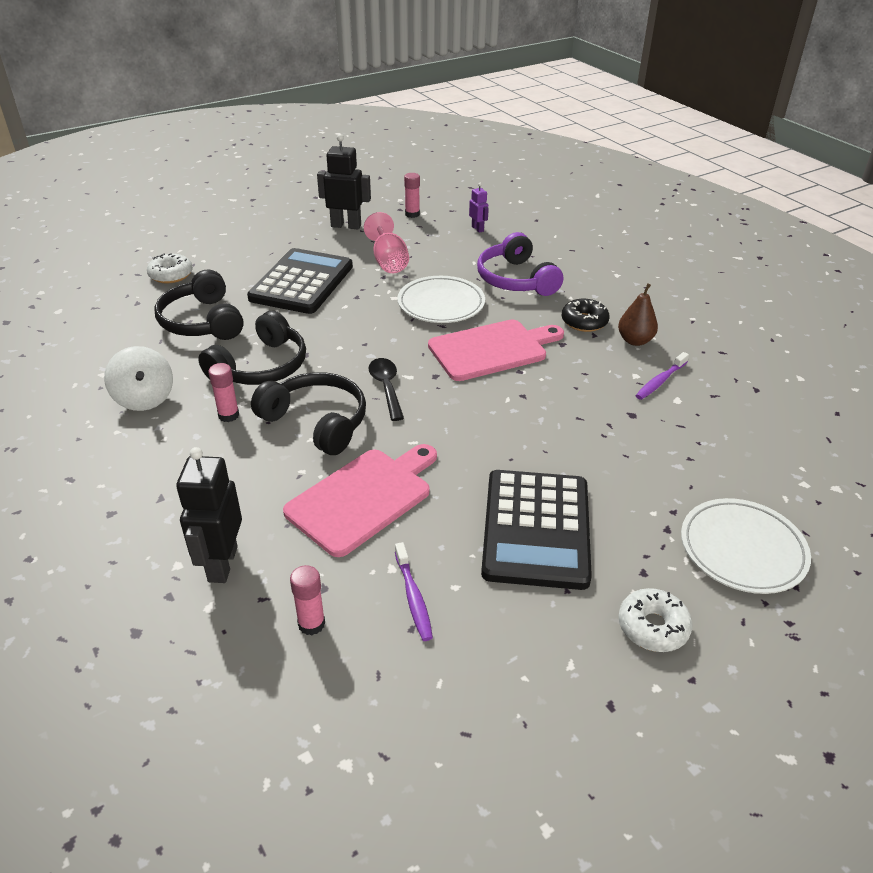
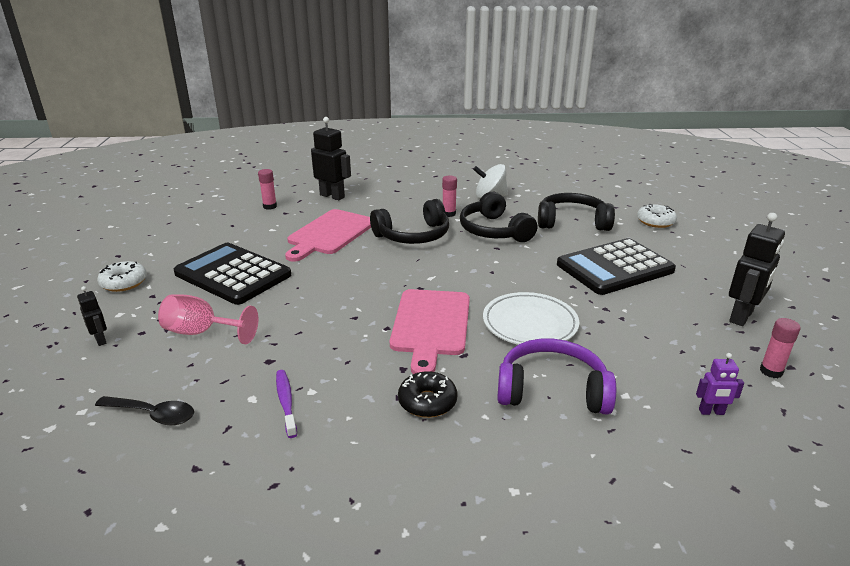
camera: 120 degrees right, 10 degrees down
(302, 282) = (614, 267): black calculator -> black calculator turned 105 degrees clockwise
(363, 498) = (329, 234): pink cutting board -> pink cutting board turned 45 degrees clockwise
(386, 387) = (425, 265): black spoon -> black spoon (153, 415)
(388, 261) = (638, 320): pink goblet -> pink goblet (201, 332)
(413, 597) = (247, 229): purple toothbrush -> none
(635, 341) = (361, 422): brown pear -> none
(742, 550) = (101, 340): white plate -> black robot

